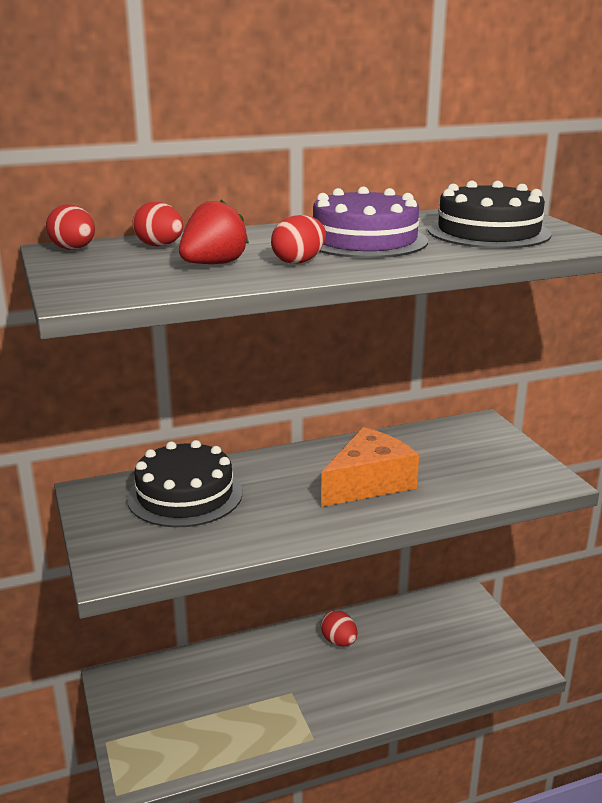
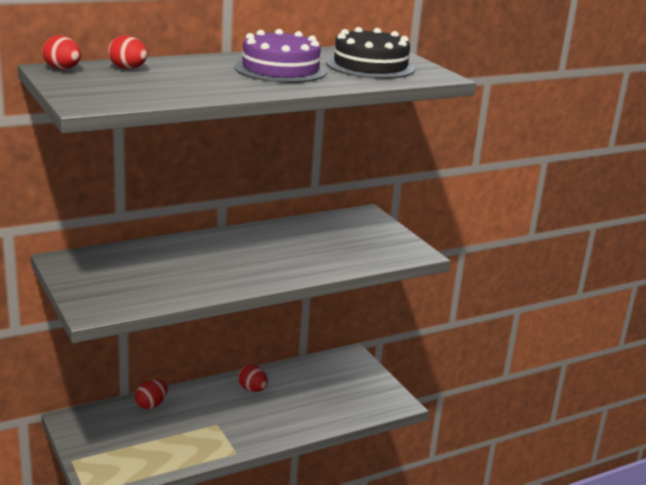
camera: 10 degrees left, 0 degrees up
(185, 495) = (138, 262): black cake -> none
(213, 264) = (173, 84): red strawberry -> none
(299, 262) = (235, 84): red egg -> red egg (151, 404)
(369, 483) = (280, 254): orange cheese -> none

